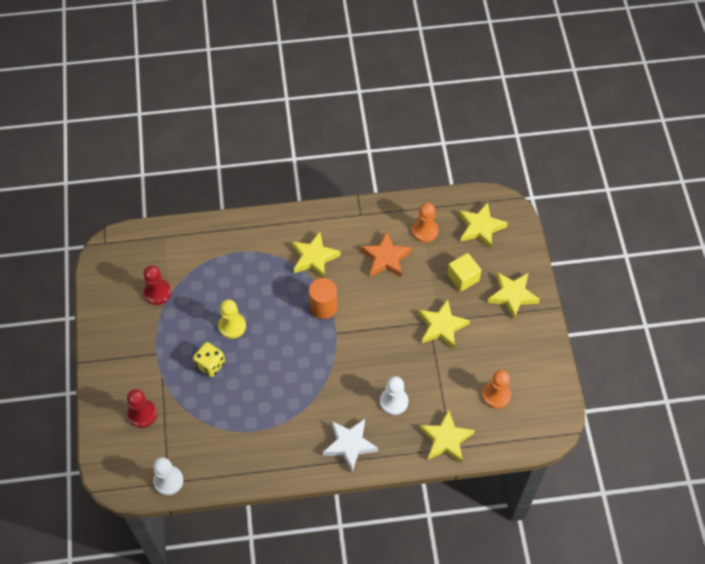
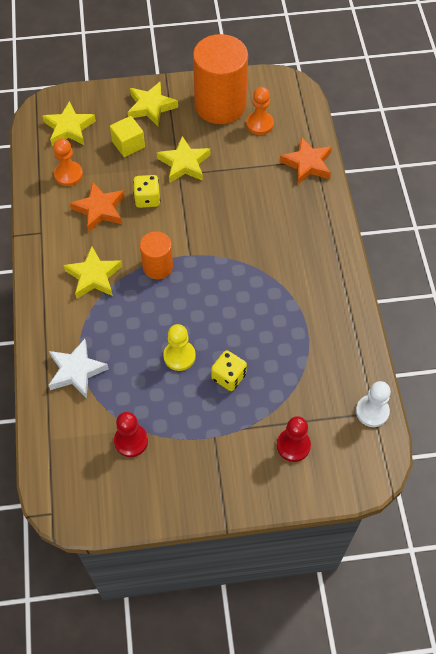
camera: 90 degrees left, 0 degrees up
(349, 445) = (318, 242): white star -> white star (76, 371)
(394, 401) = (269, 205): white pawn -> none
(398, 296) = (147, 199): none -> yellow dice
(446, 439) = (307, 164): yellow star -> orange star
(519, 358) = (220, 105): none -> orange cylinder

